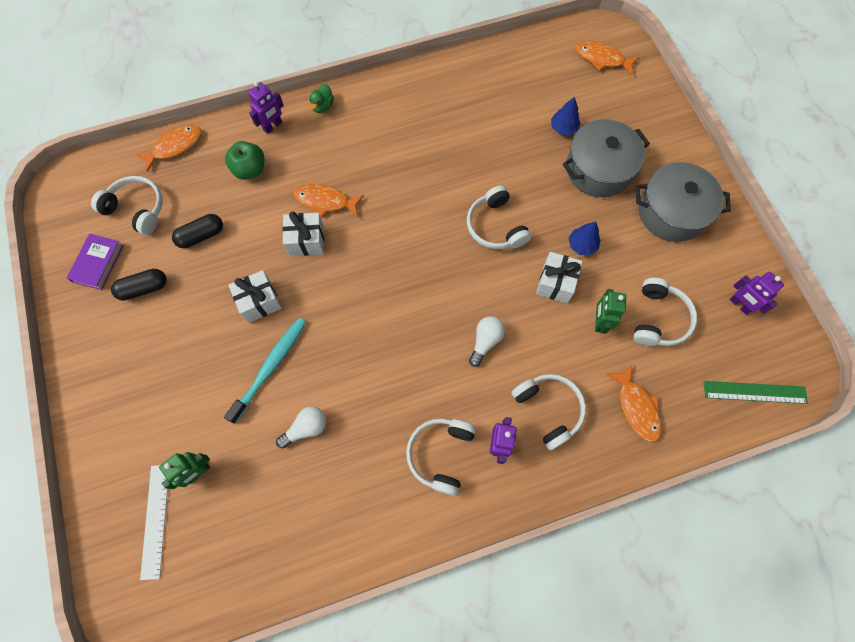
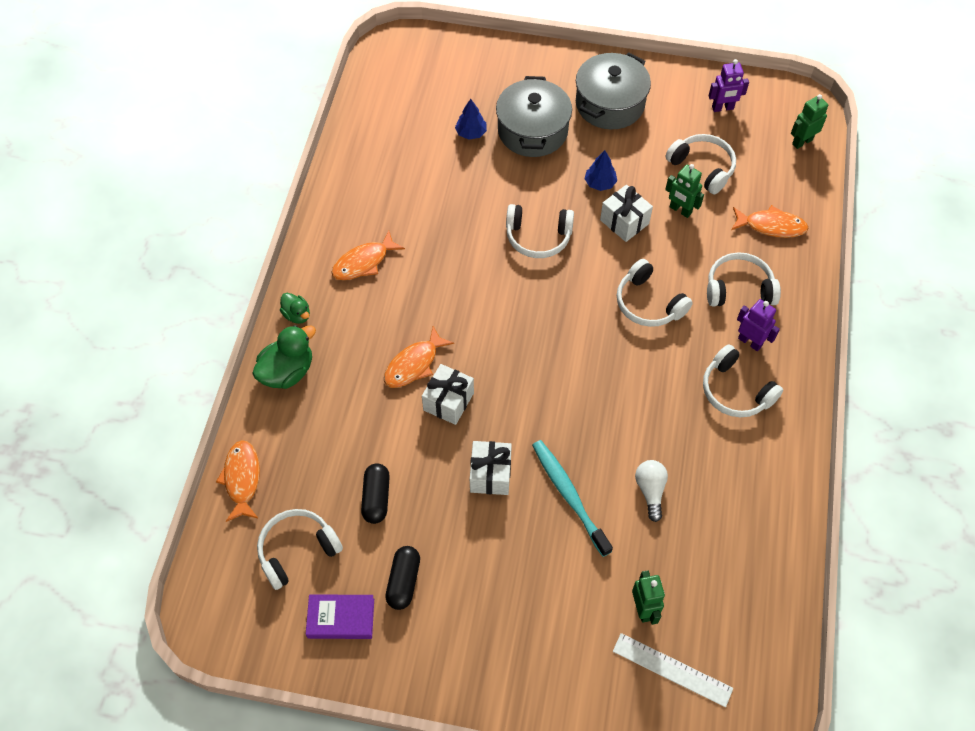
camera: 60 degrees left, 10 degrees down
(98, 263) = (341, 618): purple book -> purple book turned 45 degrees counterclockwise
(250, 170) = (327, 417): green apple -> none
(273, 126) = (287, 372): purple robot -> green duck
(485, 341) = (648, 303): white light bulb -> white headphones
(602, 59) = (418, 65): orange fish -> orange fish (364, 262)
(755, 392) = (802, 142): green ruler -> green robot

